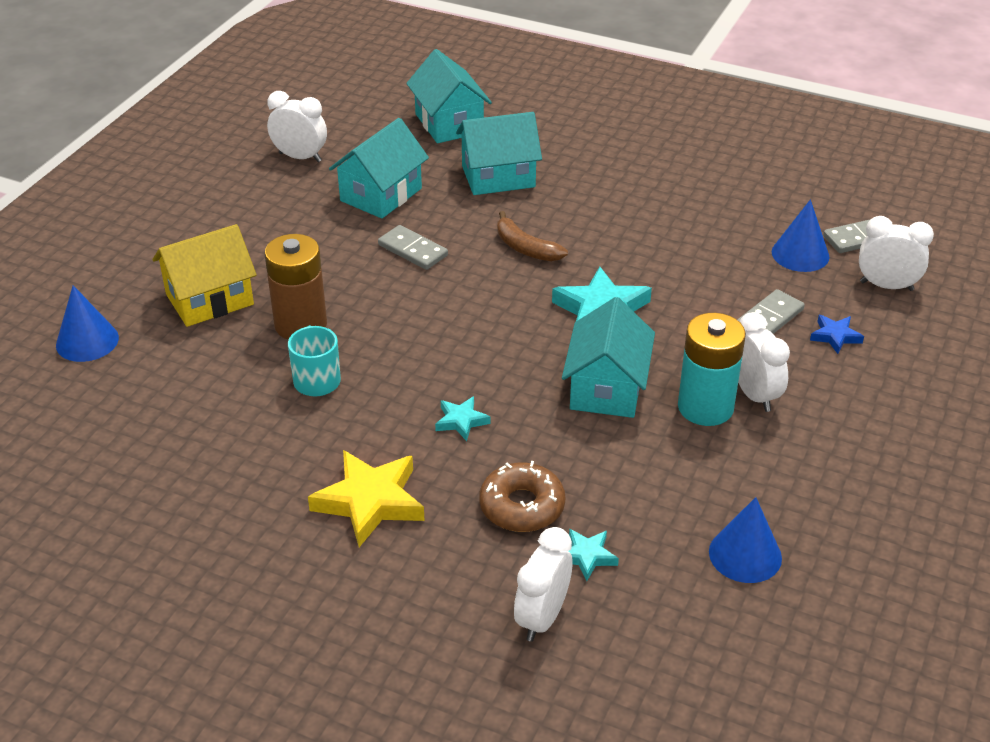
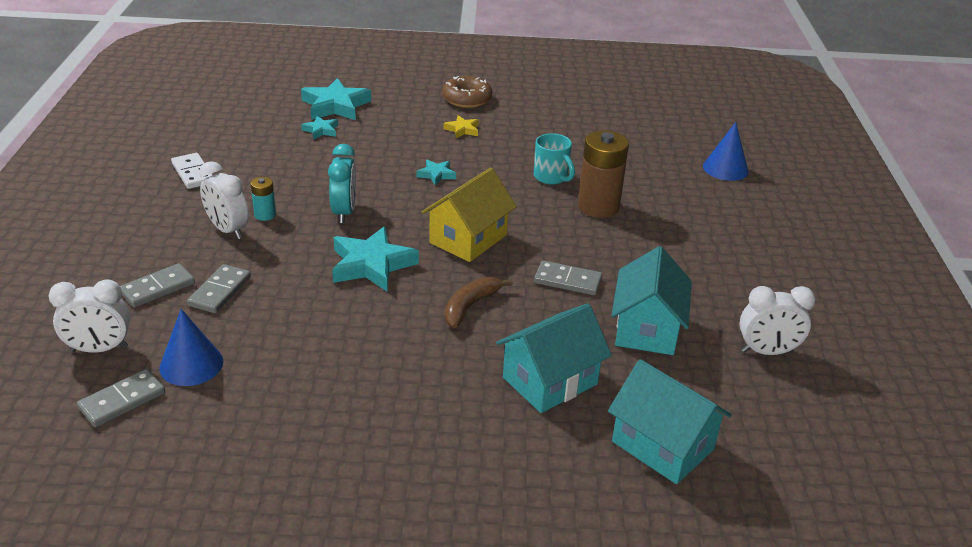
camera: 155 degrees right, 5 degrees down
(209, 299) = (682, 209): yellow house -> yellow house (468, 239)
(370, 502) = (462, 130): yellow star -> yellow star, size x0.51
(522, 506) = (371, 143): brown donut -> brown donut (467, 99)
(525, 248) = (470, 306): brown banana -> brown banana turned 75 degrees counterclockwise
(542, 618) = (335, 106): white clock -> turquoise star
(606, 388) = (344, 212): turquoise house -> turquoise clock
(705, 407) = (265, 215): turquoise battery -> turquoise battery, size x0.49
(745, 554) = (224, 146): blue cone -> none
(795, 506) = (193, 173): none -> white domino
(835, 336) = (158, 288): blue star -> grey domino

